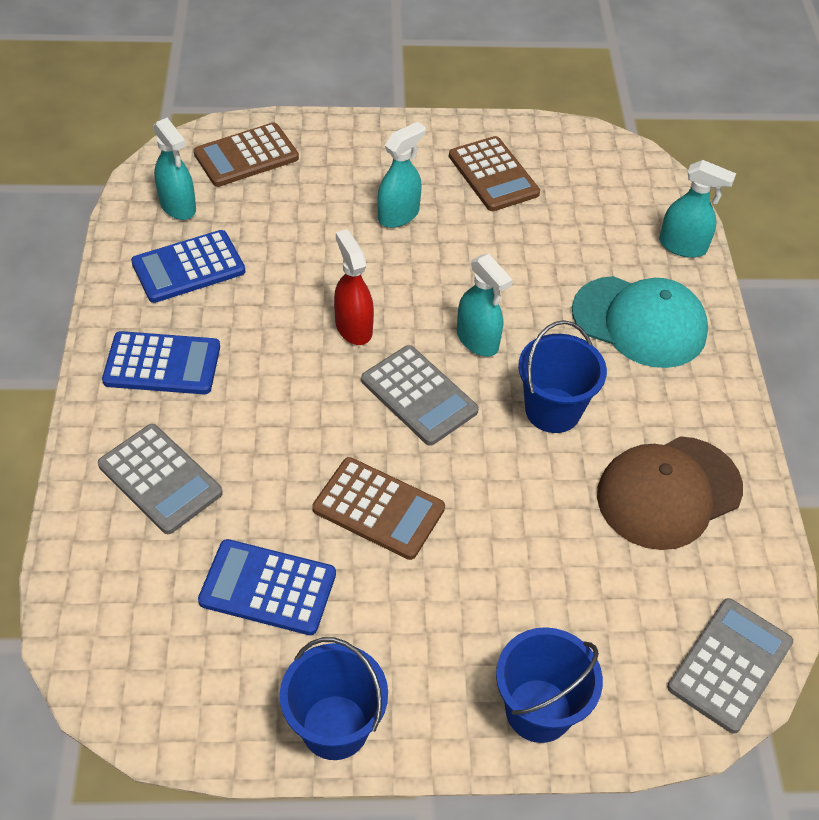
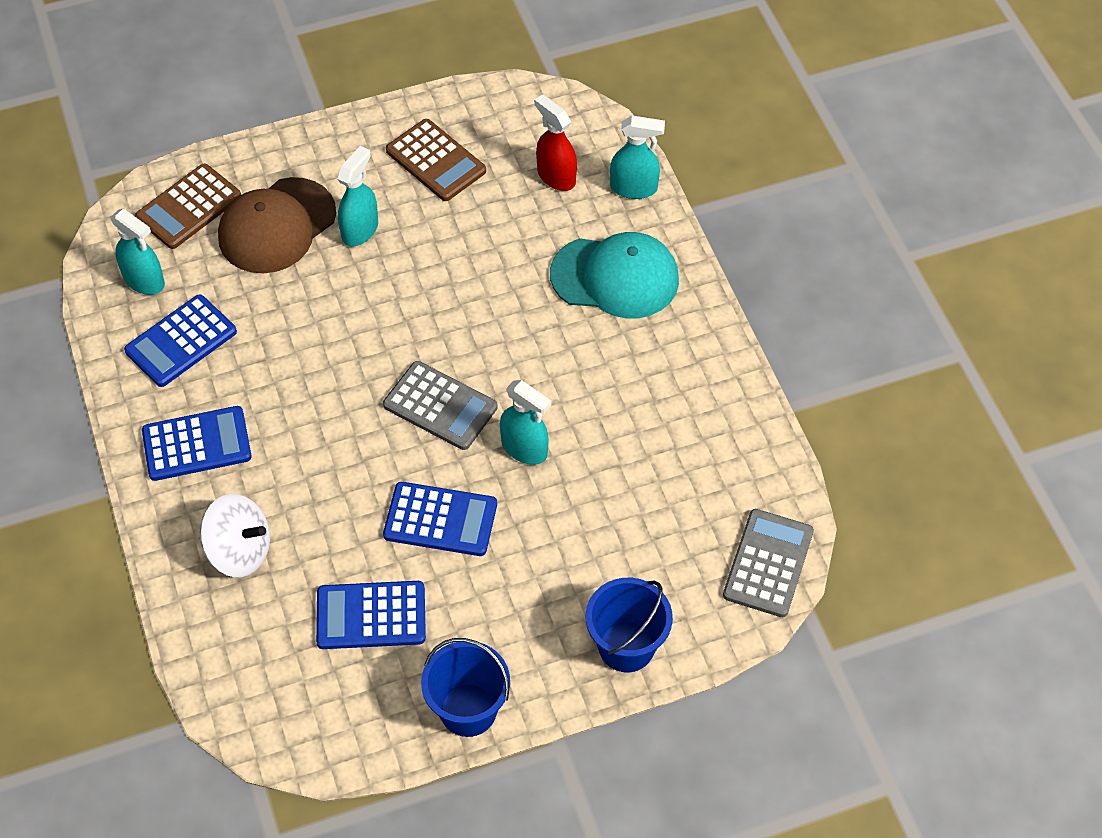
camera: 15 degrees left, 5 degrees up
(160, 479) = (240, 551): grey calculator -> white spinning top
(353, 327) = (358, 357): red spray bottle -> red spray bottle (556, 176)
(378, 509) = (440, 520): brown calculator -> blue calculator
(477, 340) = (475, 337): turquoise spray bottle -> turquoise spray bottle (524, 448)
(552, 410) = (562, 385): blue bucket -> none
(668, 492) = (682, 431): brown cap -> brown cap (277, 226)

